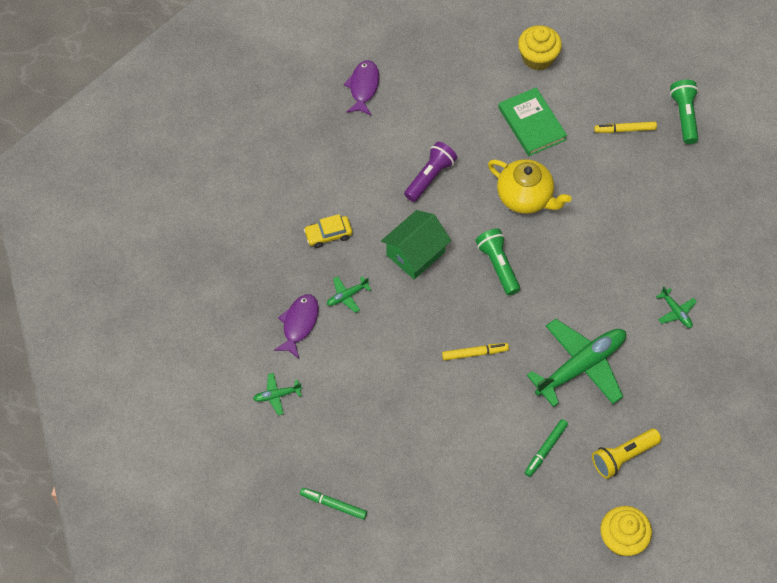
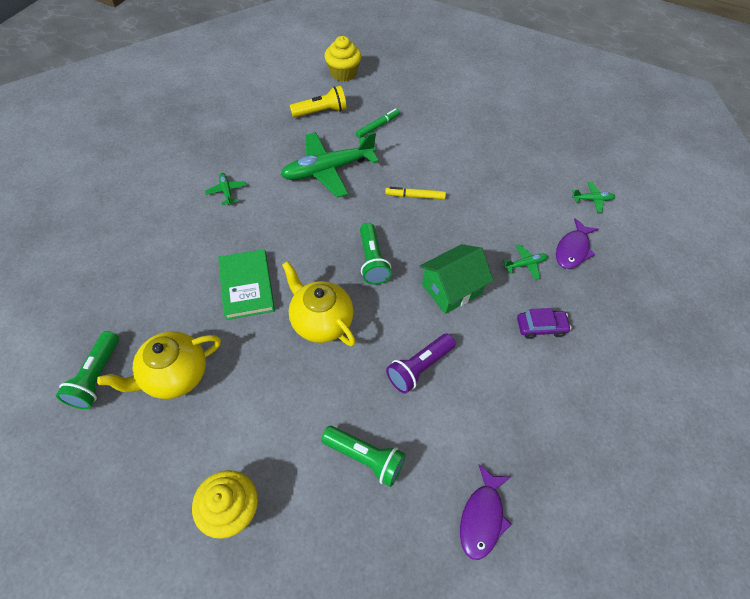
camera: 170 degrees left, 5 degrees down
(328, 234) = (541, 327): yellow car -> purple car
(333, 505) = (546, 125): green marker -> none
(455, 105) = (365, 458): none -> green flashlight
(531, 124) = (279, 408): green book -> green book (247, 286)
(625, 130) = (174, 375): yellow marker -> yellow teapot

